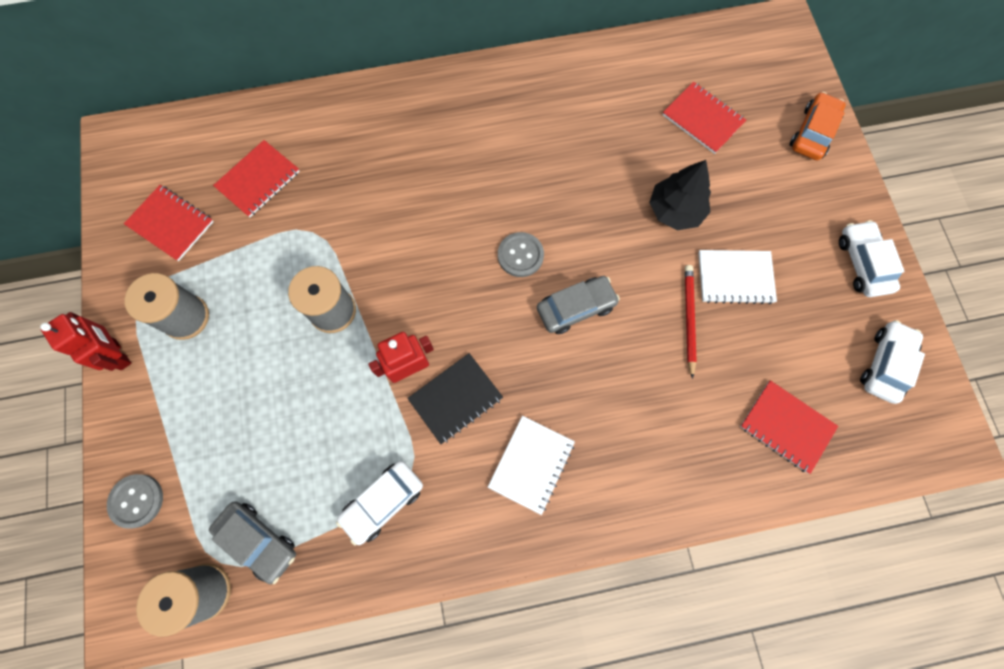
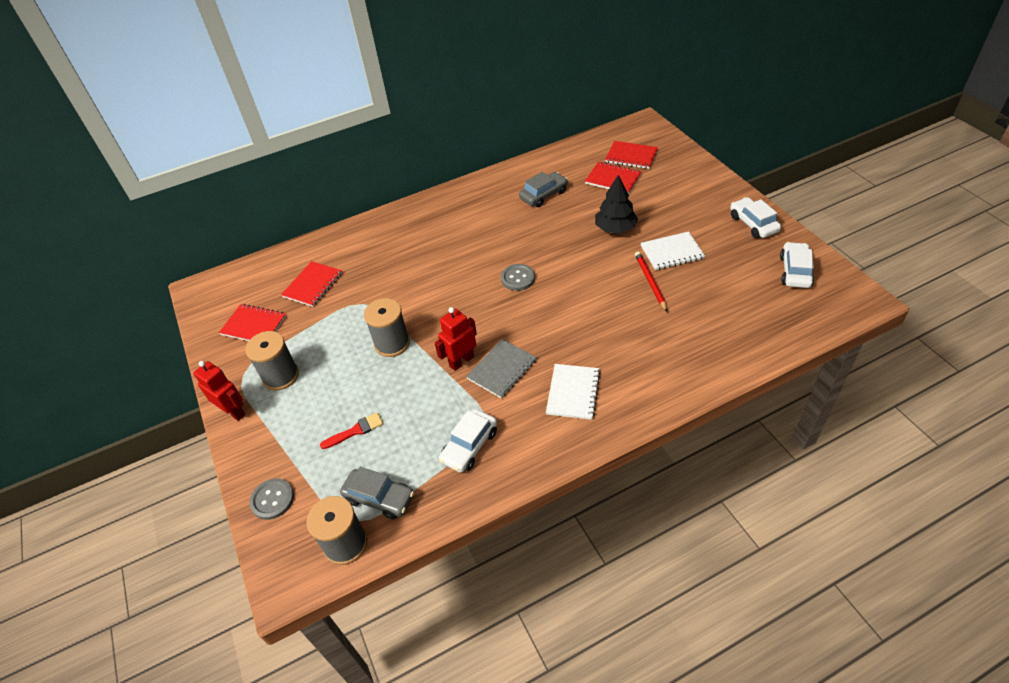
camera: 10 degrees left, 25 degrees down
(255, 433) = (355, 431): none -> red brush
(455, 398) = (502, 369): black notebook -> grey notebook
(576, 308) = (568, 296): grey car -> grey car (543, 195)
(786, 426) = (745, 322): red notebook -> red notebook (631, 156)
(812, 133) = (688, 168): orange car -> none

